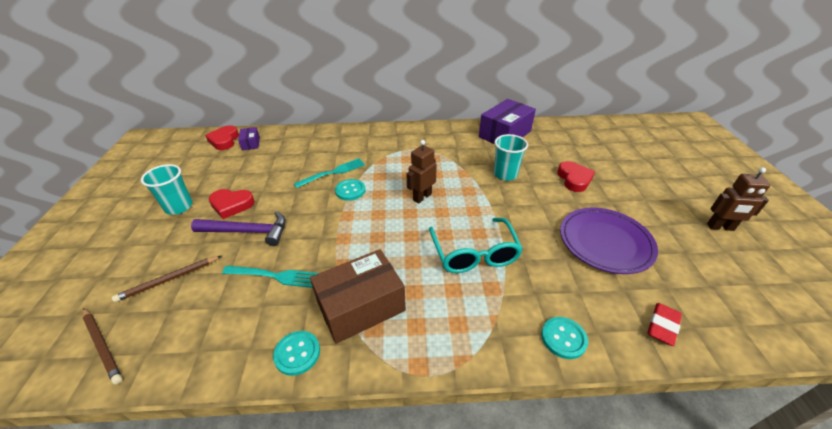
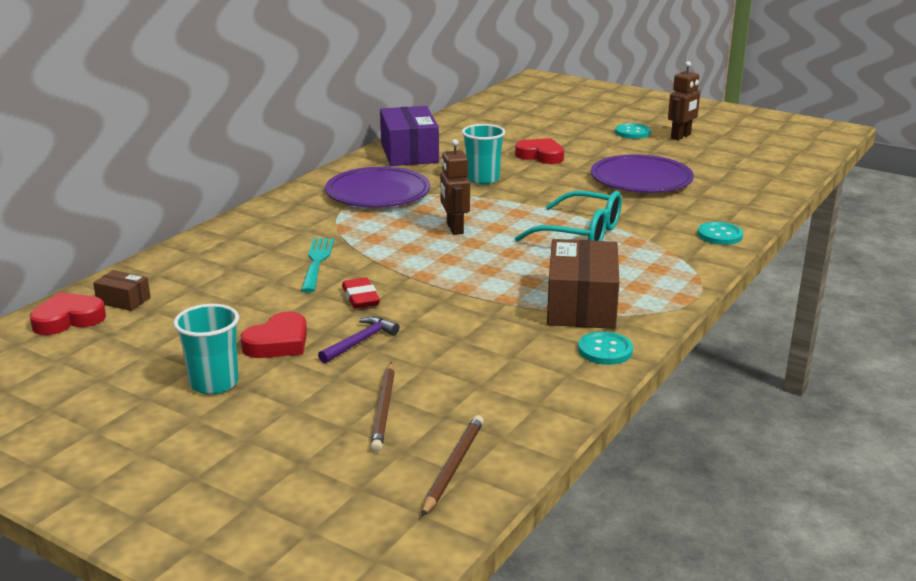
camera: 55 degrees left, 15 degrees down
(103, 345) = (453, 467): brown pencil -> brown pencil turned 60 degrees counterclockwise
(224, 140) = (68, 319): red heart -> red heart turned 120 degrees clockwise
(248, 232) = (360, 342): purple hammer -> purple hammer, size x0.63
(251, 143) = (123, 300): purple box -> brown box
(275, 276) = (473, 340): turquoise fork -> none
(350, 190) = (376, 262): turquoise button -> turquoise button (632, 132)
(438, 150) = (378, 193): none -> purple plate
(662, 326) = (747, 199): red eraser -> red eraser (360, 297)

